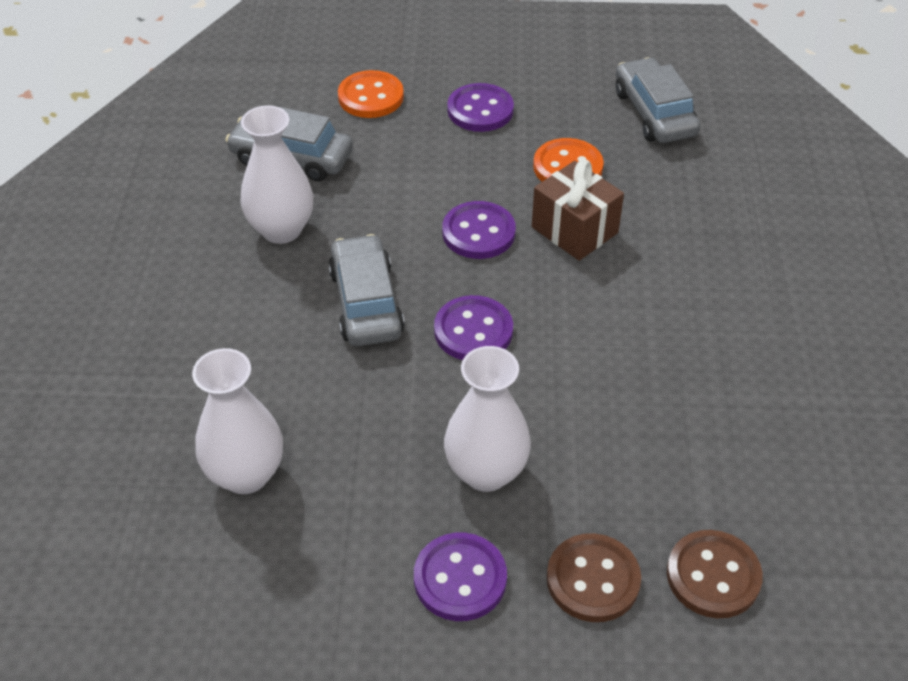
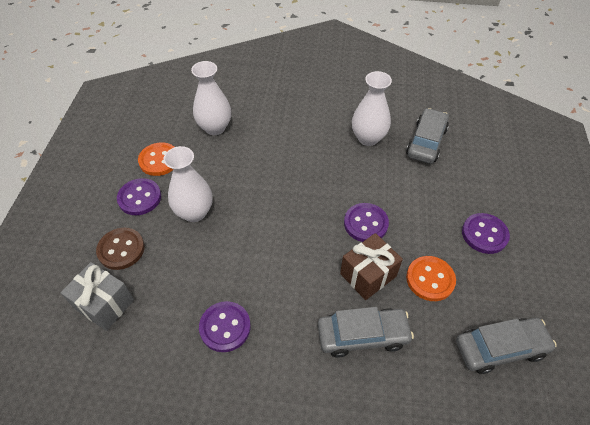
camera: 95 degrees right, 5 degrees up
(366, 302) = (313, 170): grey car -> grey car (362, 335)
(371, 97) = (488, 178): orange button -> orange button (159, 160)
(473, 331) = (288, 215): purple button -> purple button (225, 327)
(713, 576) = (104, 304): brown button -> grey gift

